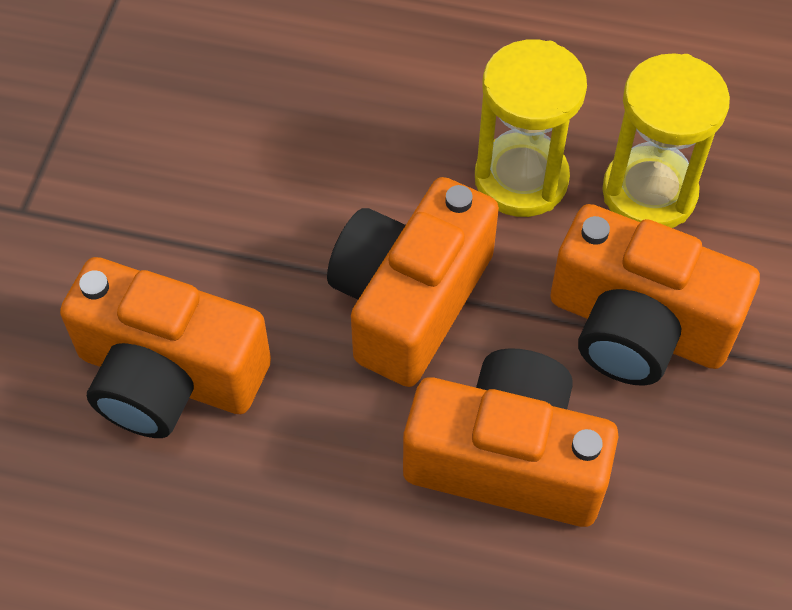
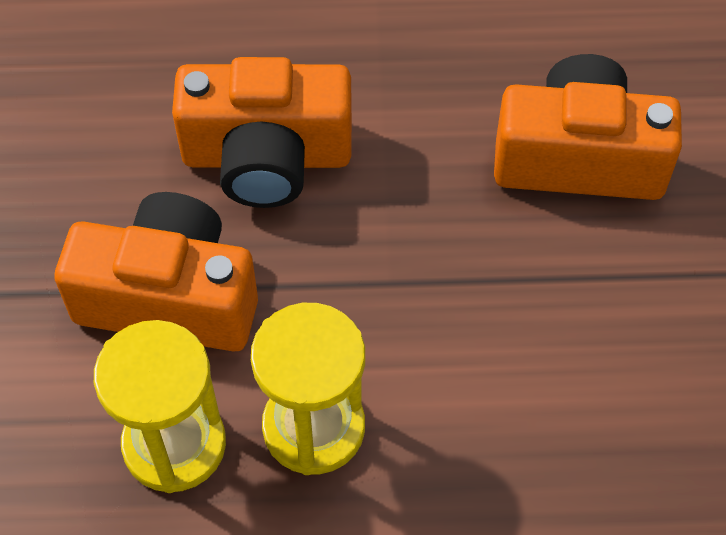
camera: 165 degrees right, 0 degrees up
(409, 300) = (390, 271): orange camera -> none

